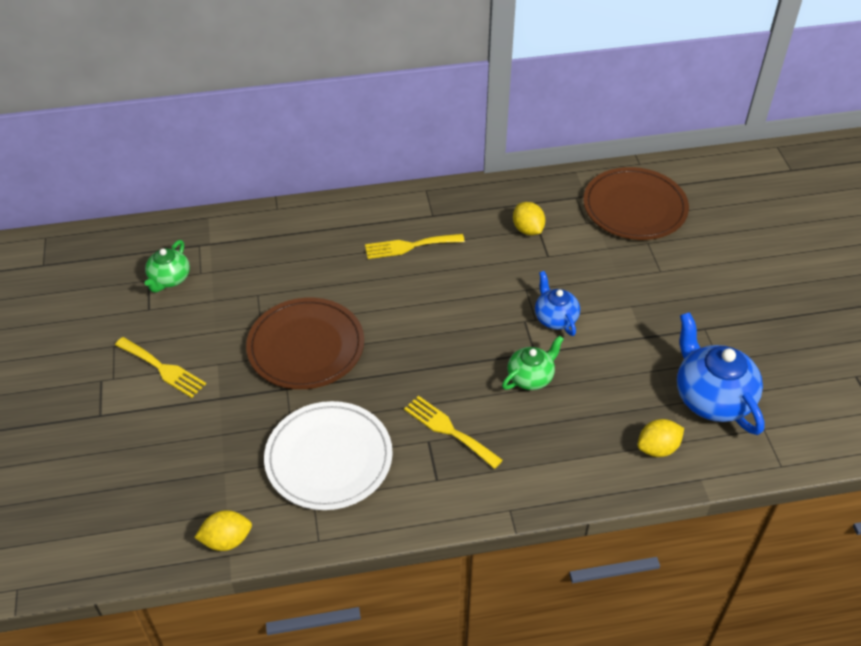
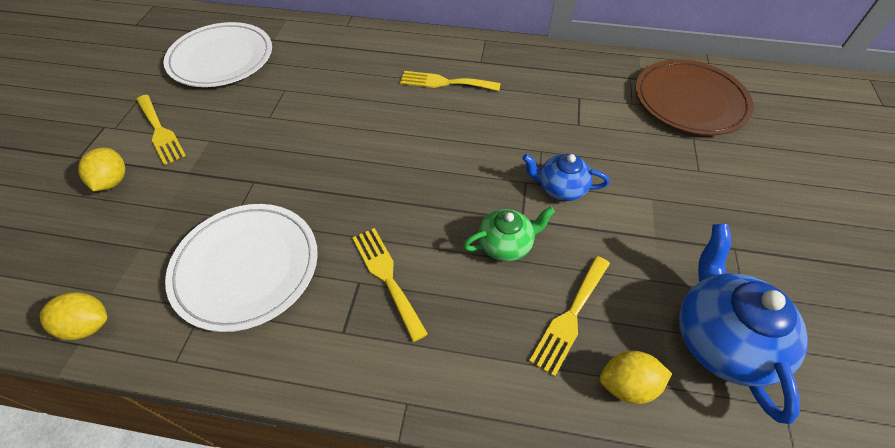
camera: 20 degrees right, 5 degrees up
(169, 279) = (221, 58): green teapot -> white plate
(306, 346) = (296, 147): brown plate -> none
(527, 229) = (568, 95): yellow lemon -> yellow lemon (112, 181)
(555, 318) = (560, 188): blue teapot -> blue teapot turned 75 degrees counterclockwise
(601, 416) = (570, 317): none -> yellow fork

